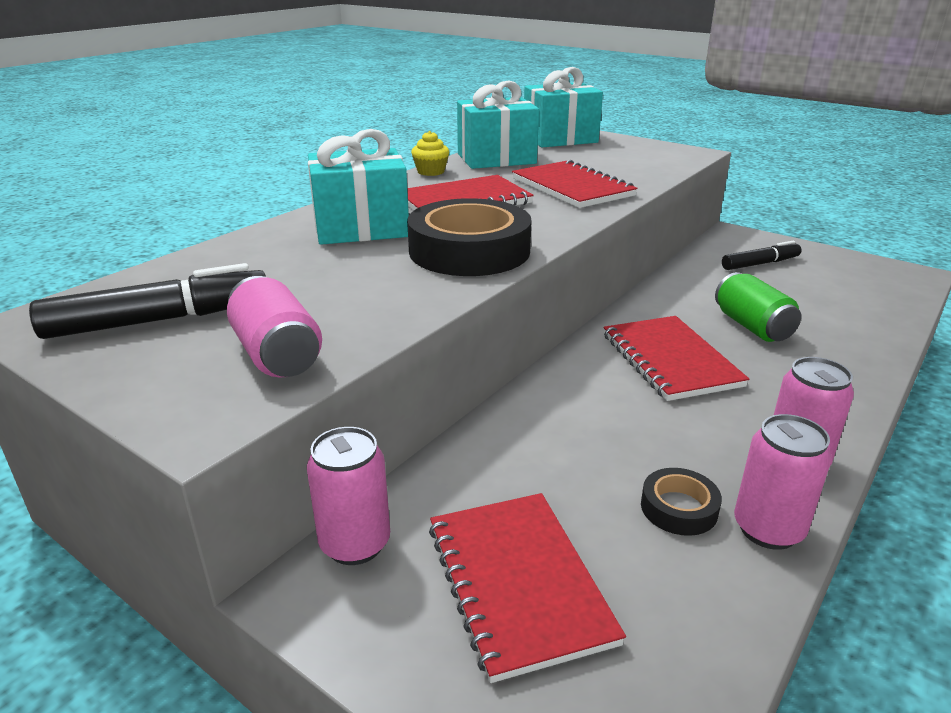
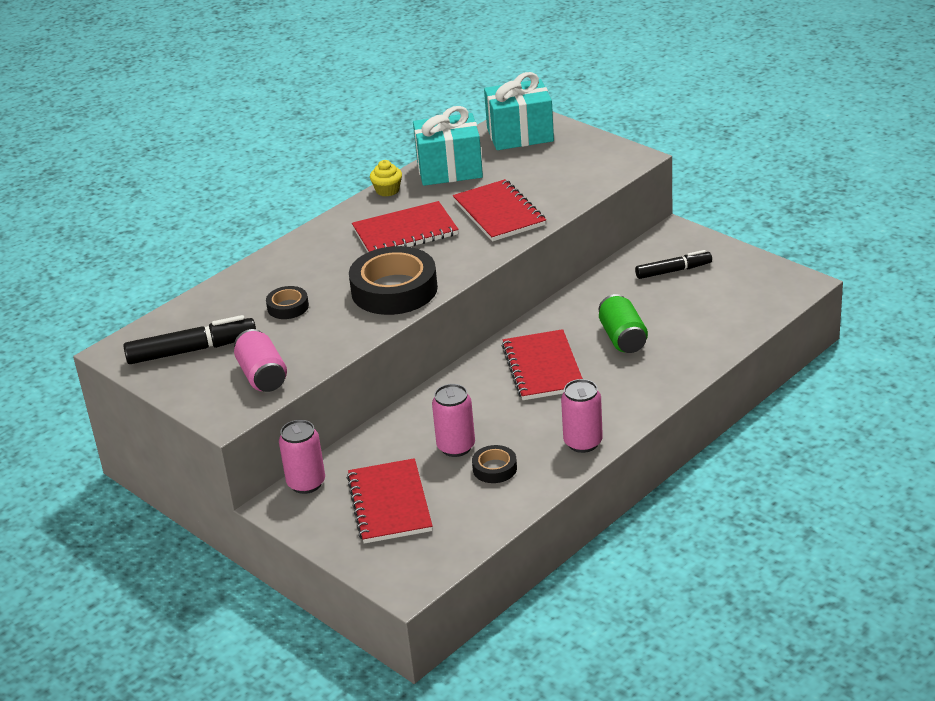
camera: 10 degrees right, 5 degrees up
(318, 269) = (288, 307): none -> black tape
(361, 228) = (321, 265): turquoise gift -> none
(768, 529) = (539, 481): pink can -> pink can (456, 447)

